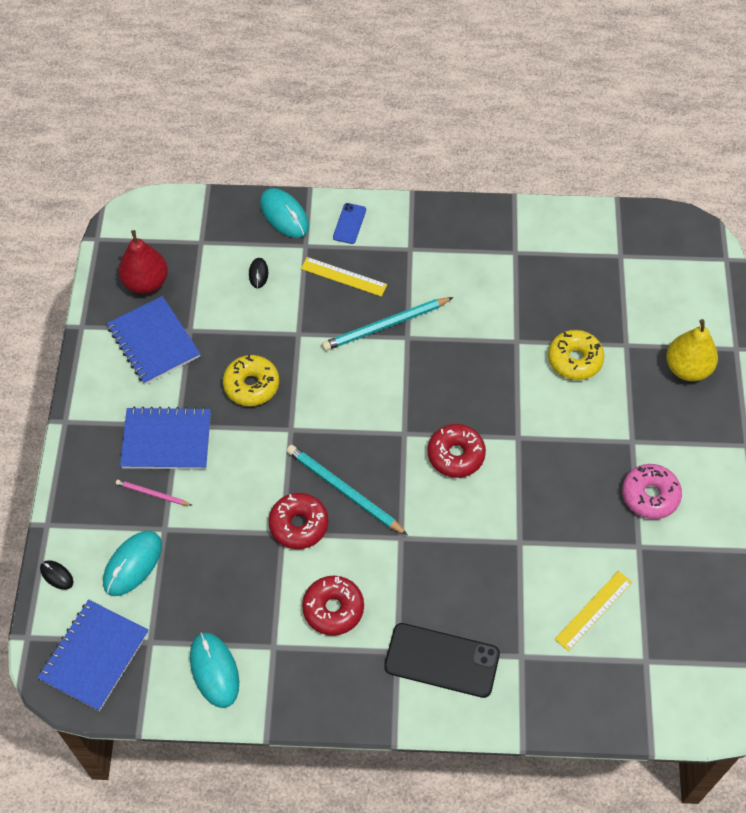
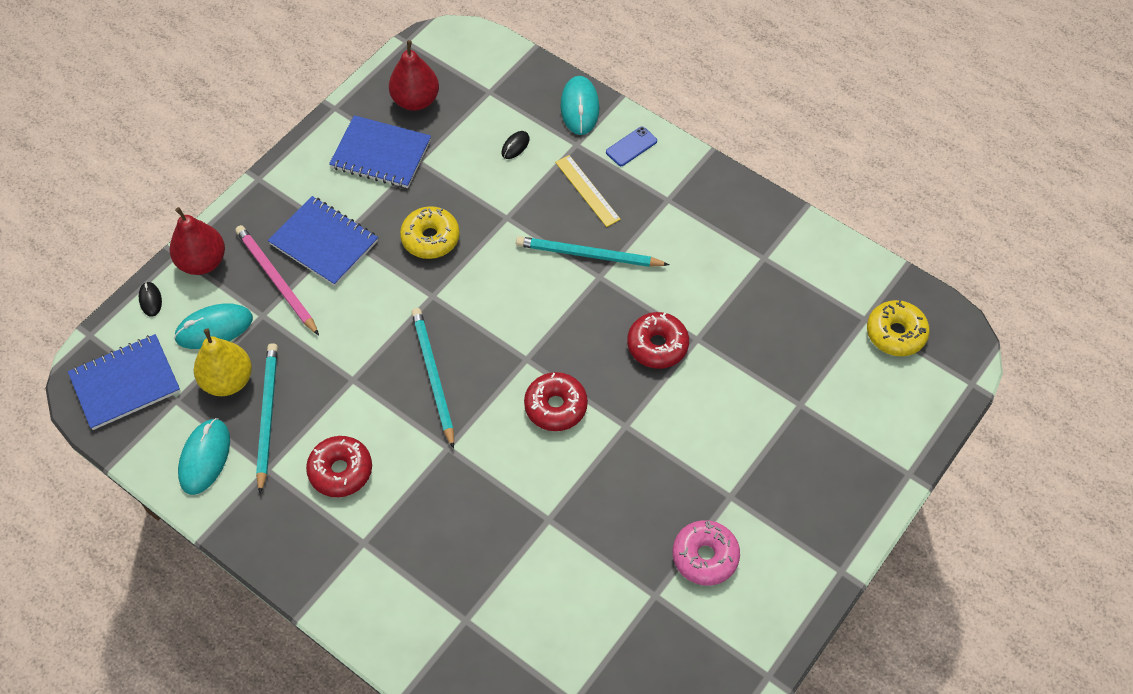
camera: 35 degrees right, 0 degrees up
(75, 517) = (202, 262): none -> red pear
(152, 494) = (276, 280): pink pencil -> pink pencil, size x1.86
(153, 342) = (381, 154): blue notebook -> blue notebook turned 75 degrees counterclockwise
(238, 605) = (267, 416): none -> turquoise pencil
(298, 525) = (371, 381): red donut -> red donut (657, 345)
(442, 660) = (394, 576): black phone -> none
(574, 360) = (738, 388): yellow donut -> yellow donut (895, 333)
(593, 610) = (564, 624): yellow ruler -> none
(687, 368) = (843, 463): yellow pear -> yellow pear (228, 380)

